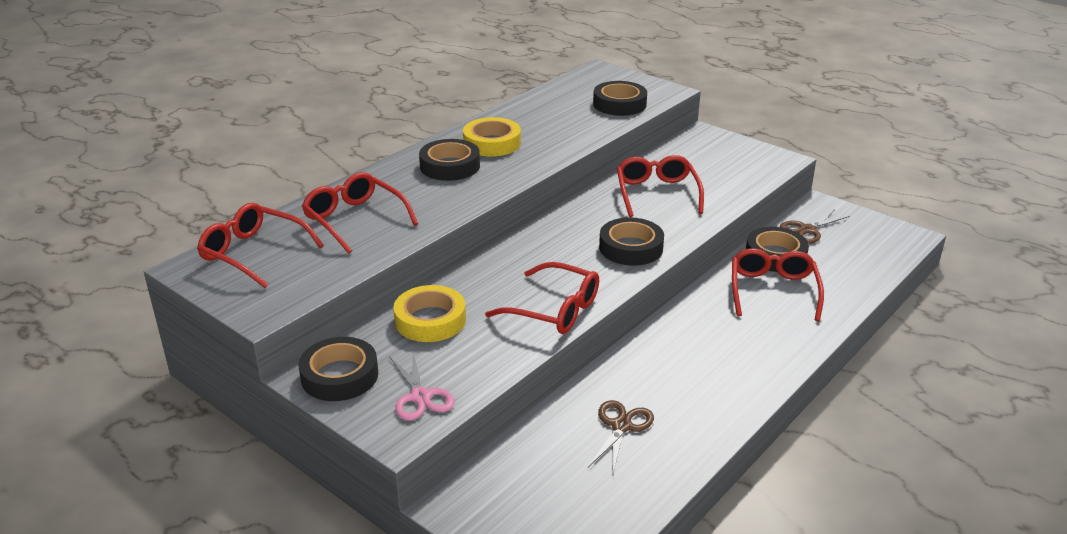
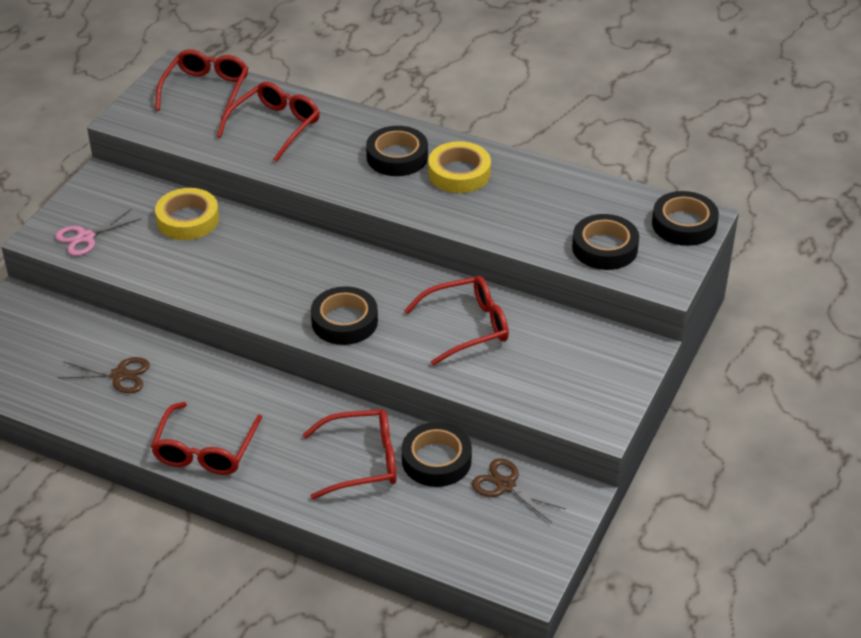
camera: 75 degrees right, 10 degrees up
(339, 376) = (104, 191): black tape -> black tape (684, 224)
(553, 310) = (221, 287): red glasses -> red glasses (205, 449)

